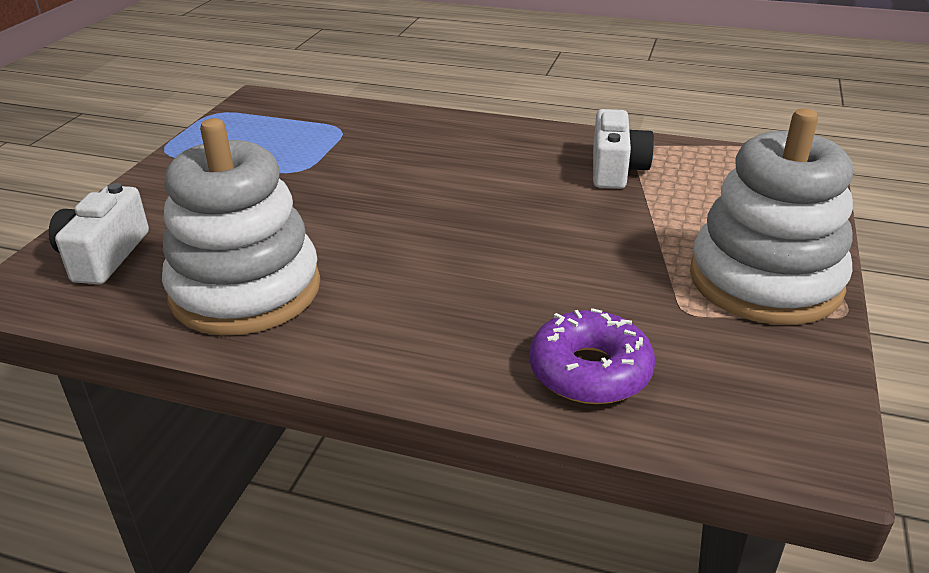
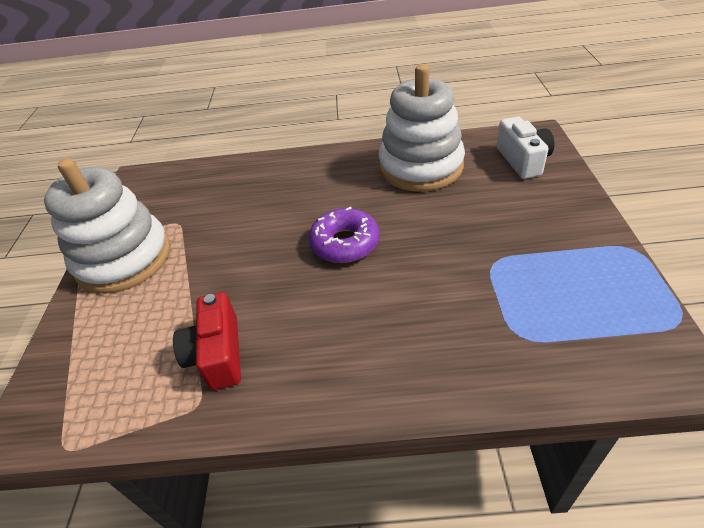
camera: 165 degrees right, 10 degrees up
(590, 371) = (229, 180): purple donut -> purple donut (345, 243)
(616, 169) = (218, 354): white camera -> red camera

